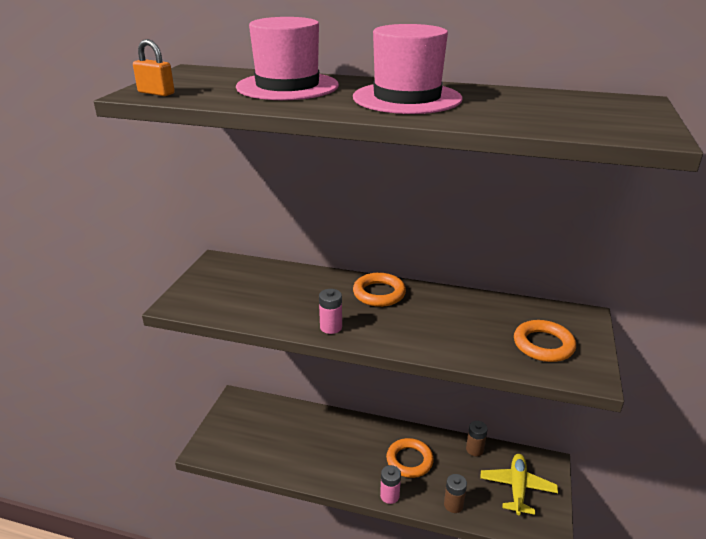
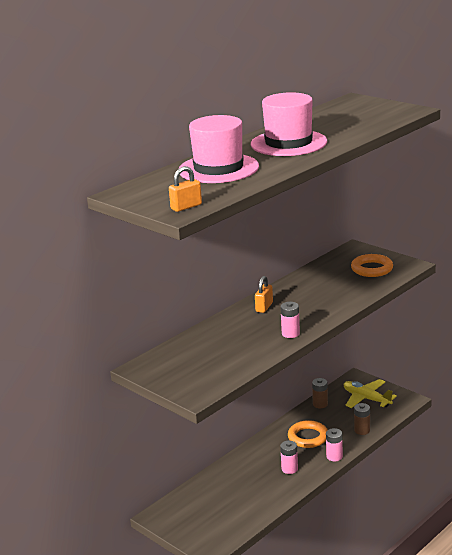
camera: 60 degrees left, 5 degrees down
(347, 465) = (289, 469): none -> pink battery
(379, 293) = (264, 307): orange ring -> orange padlock

